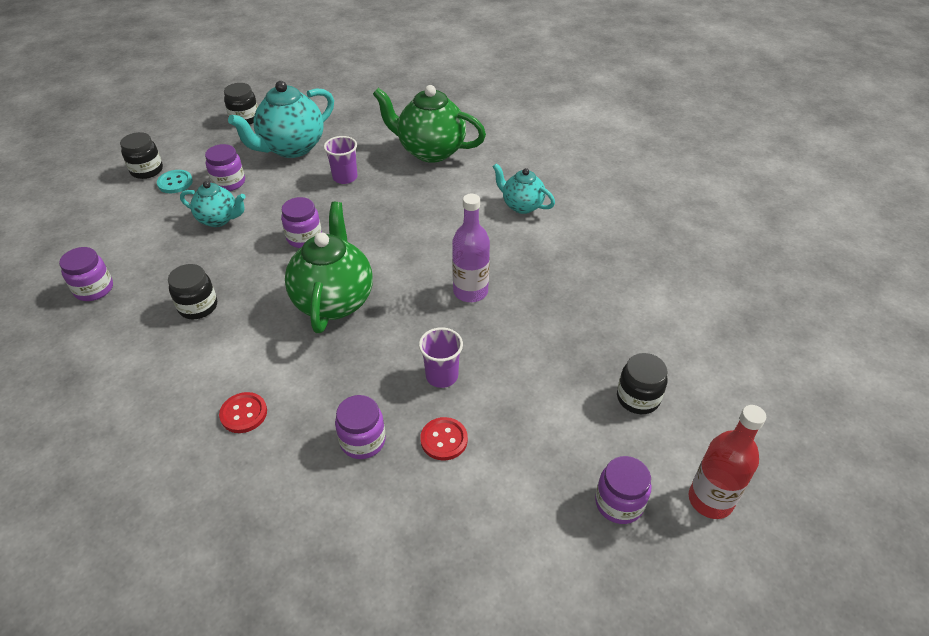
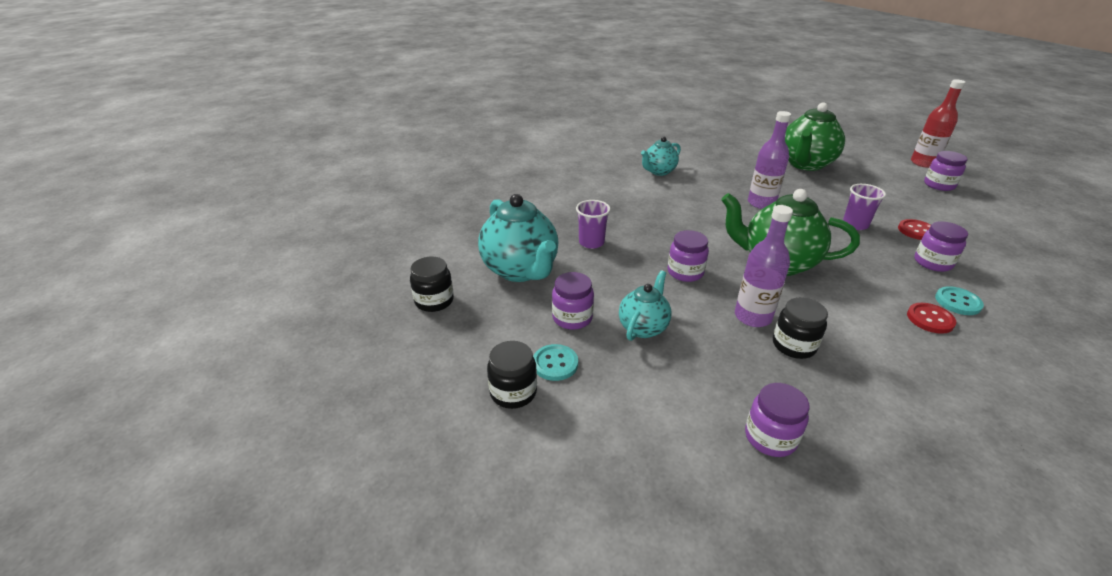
camera: 75 degrees left, 10 degrees down
(238, 282) = (752, 317): none -> purple bottle
(278, 447) = (957, 302): none -> turquoise button
(430, 151) = (566, 197): green teapot -> green teapot (805, 164)
(638, 398) = (854, 167): black jar -> none

